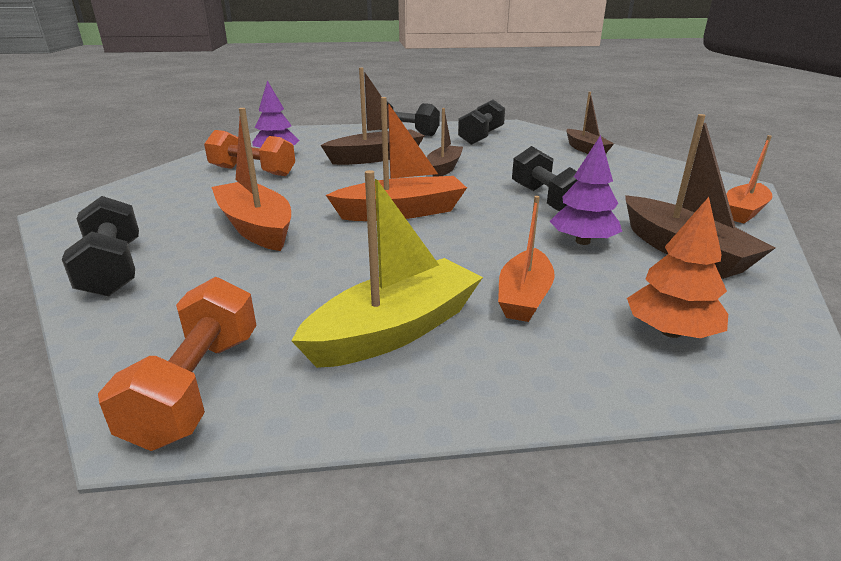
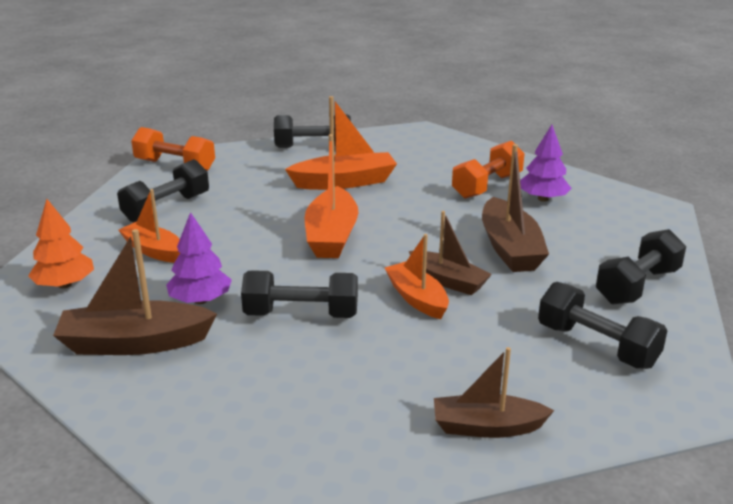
camera: 110 degrees right, 0 degrees up
(395, 330) = (166, 208): yellow boat -> black dumbbell
(743, 212) = (161, 440): orange boat -> orange boat (417, 298)

